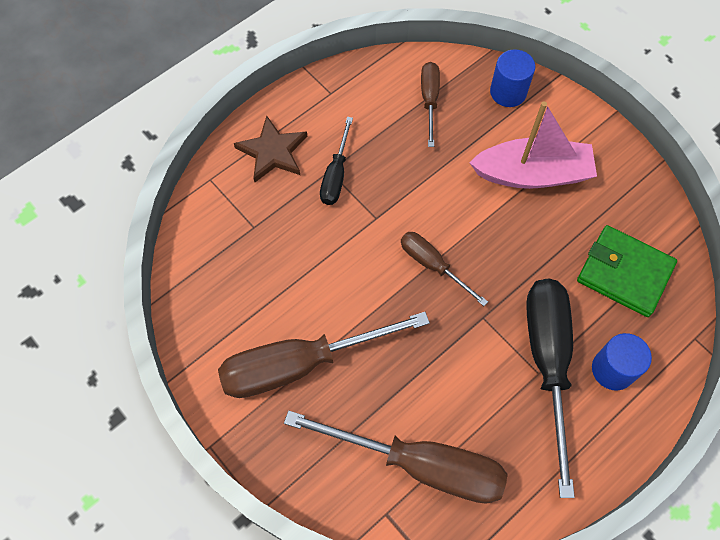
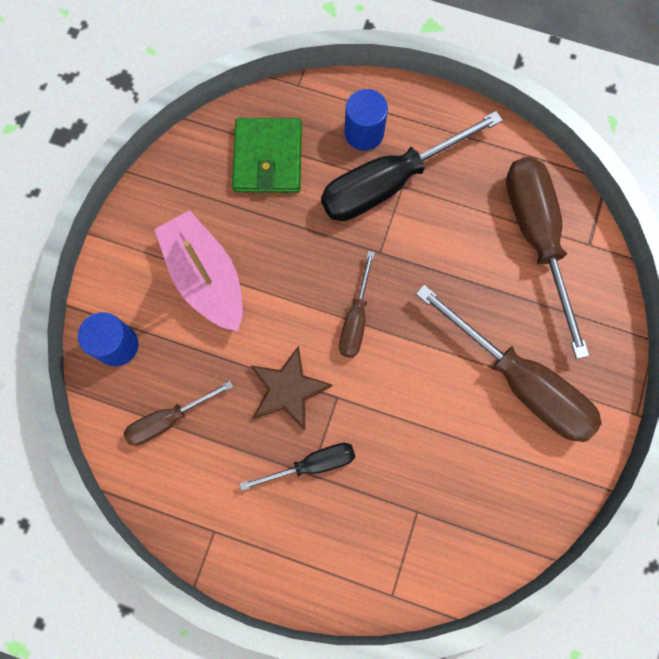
camera: 120 degrees left, 10 degrees up
(273, 152) = (322, 548): brown star -> brown star (288, 389)

